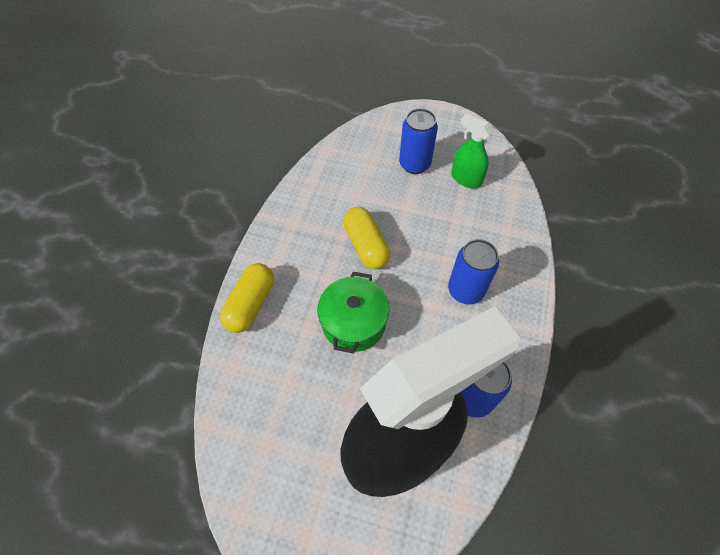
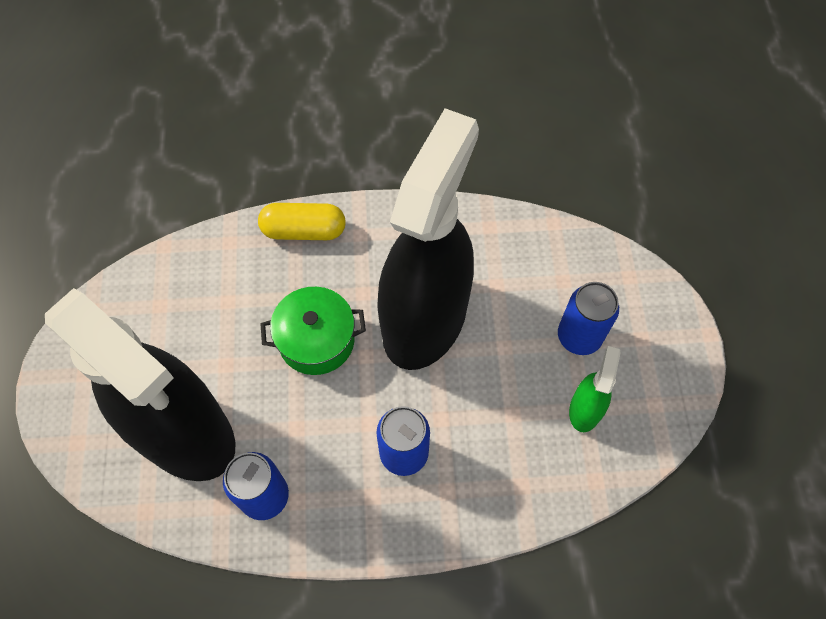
camera: 70 degrees right, 5 degrees up
(366, 245) = (425, 319): yellow capsule -> black spray bottle

